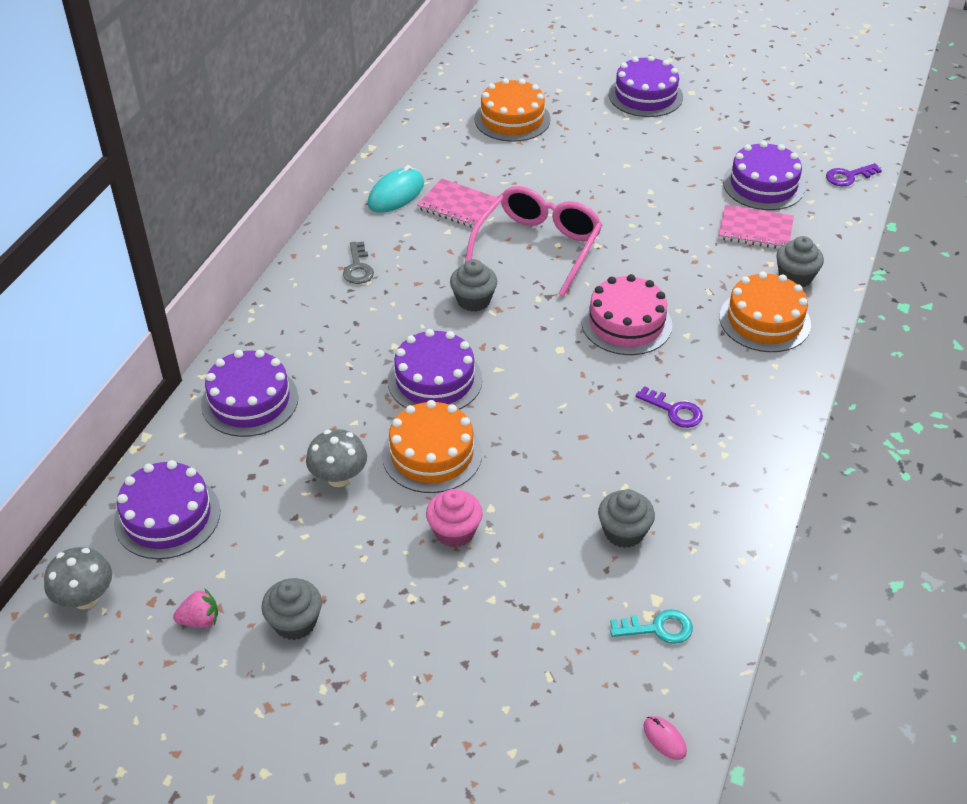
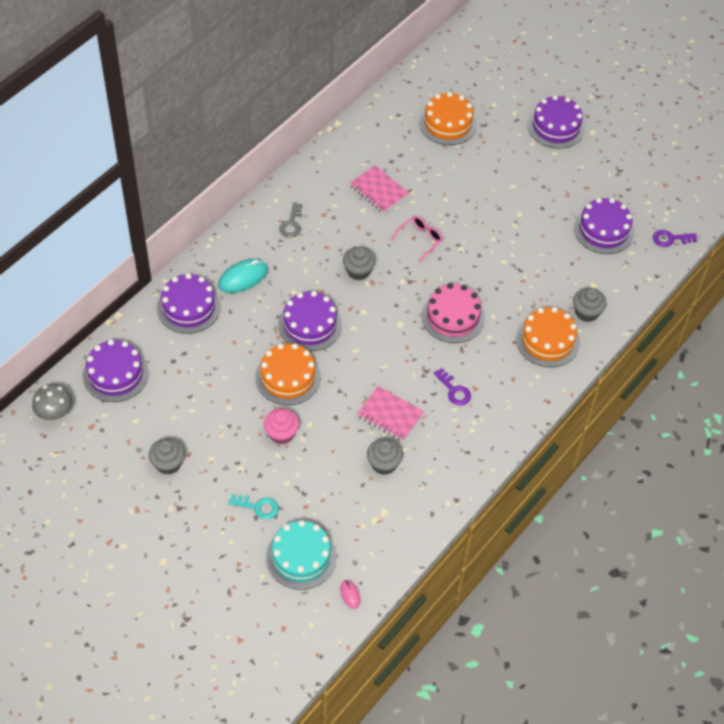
camera: 15 degrees right, 10 degrees up
(200, 620) = (115, 446): pink strawberry -> none
(339, 477) = (225, 377): grey mushroom -> none
(396, 194) = (339, 169): turquoise mouse -> turquoise mouse (243, 277)
(538, 246) = (420, 239): pink glasses -> pink glasses, size x0.51
(561, 703) = (301, 557): none -> turquoise cake
(658, 628) = (377, 530): turquoise key -> turquoise key (258, 507)
(755, 230) = (578, 266): pink notebook -> pink notebook (390, 415)

